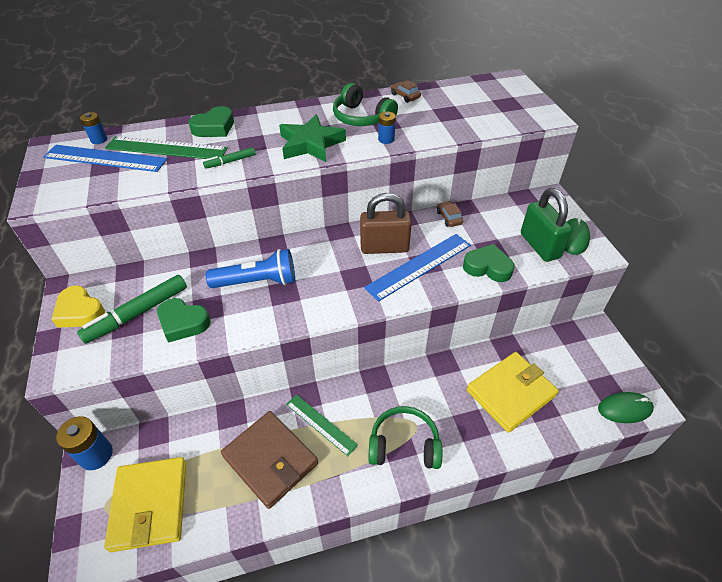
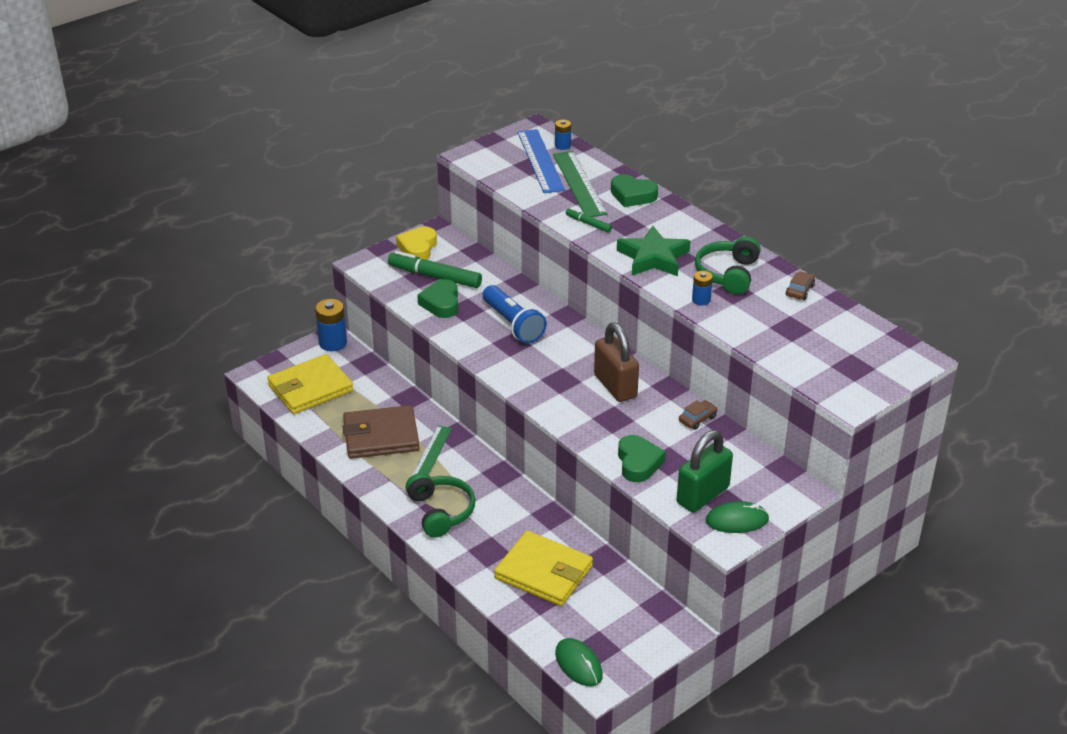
camera: 65 degrees right, 10 degrees down
(270, 460) = (381, 436): brown wallet -> brown wallet turned 60 degrees clockwise
(419, 266) = (605, 416): blue ruler -> none

